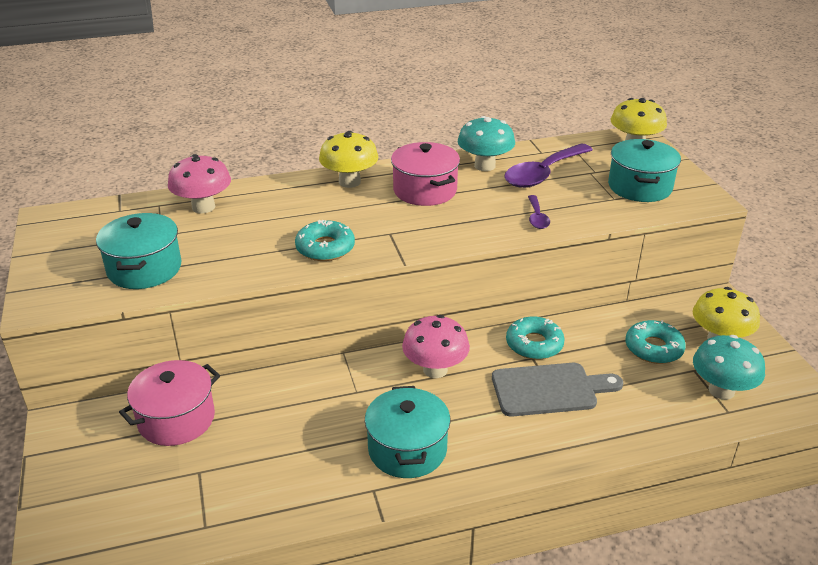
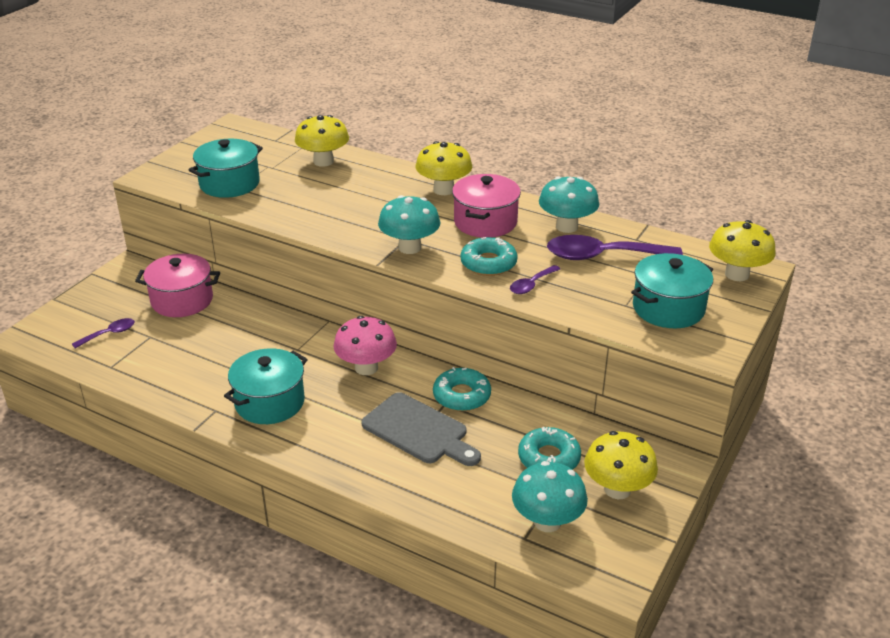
camera: 45 degrees right, 0 degrees up
(150, 498) = (109, 334): none -> purple spoon
(203, 207) = (323, 161): pink mushroom -> yellow mushroom
(325, 248) = (348, 226): turquoise donut -> turquoise donut (488, 263)
(405, 238) = (409, 247): none -> turquoise mushroom

